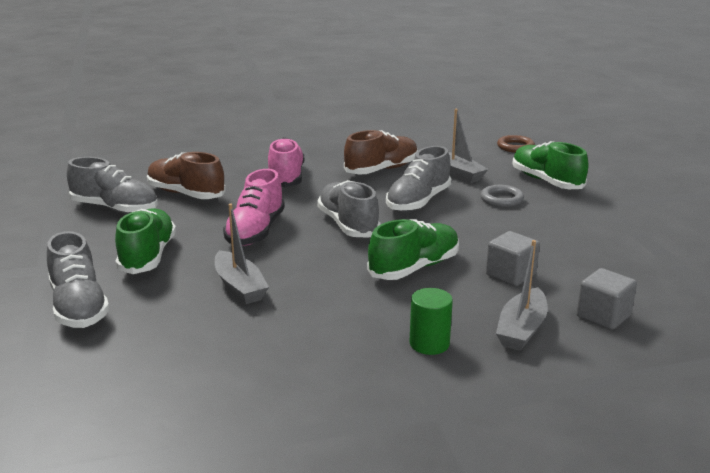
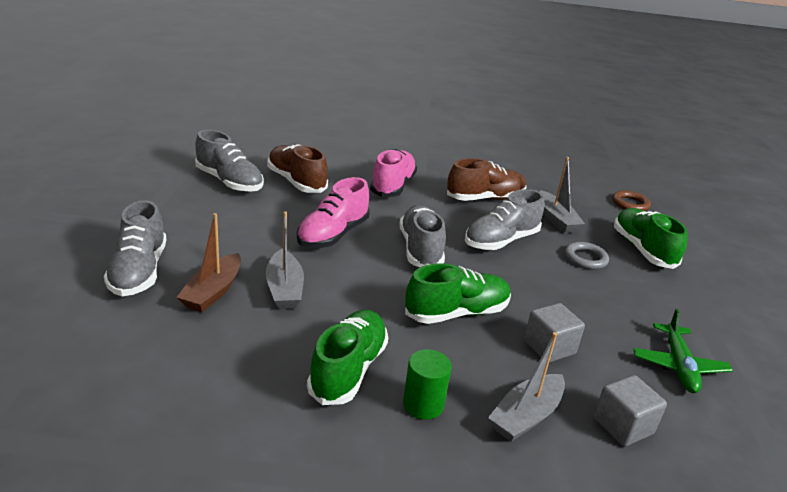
camera: 15 degrees right, 5 degrees up
(148, 256) = (226, 236): green shoe -> green shoe (348, 370)
(170, 305) = (213, 292): none -> brown boat
(623, 262) = (678, 366): none -> green plane

